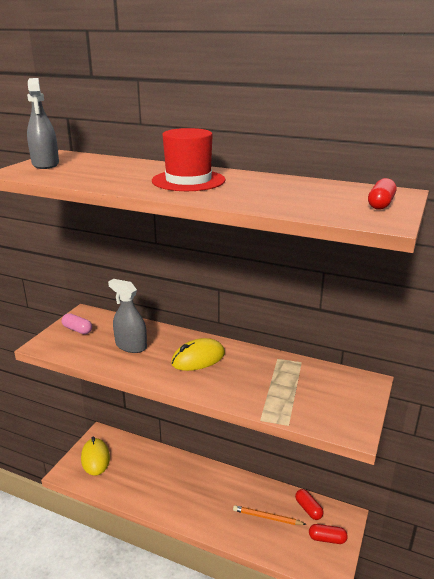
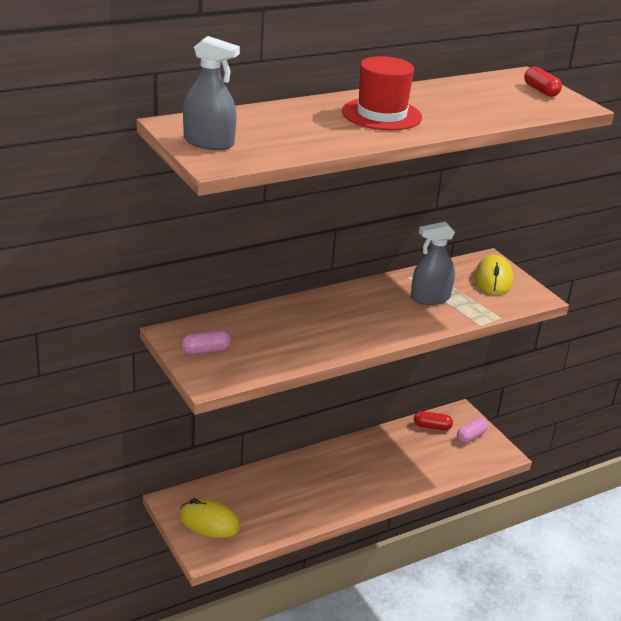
camera: 55 degrees left, 5 degrees up
(131, 346) = (286, 334): grey spray bottle -> grey spray bottle (430, 298)
(198, 358) = (358, 311): yellow mouse -> yellow mouse (493, 279)
(267, 517) = (416, 454): orange pencil -> none
(327, 539) = (471, 436): red capsule -> pink capsule

